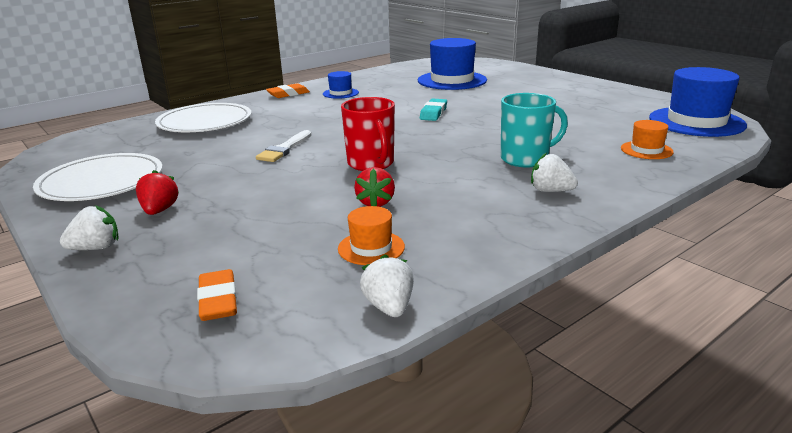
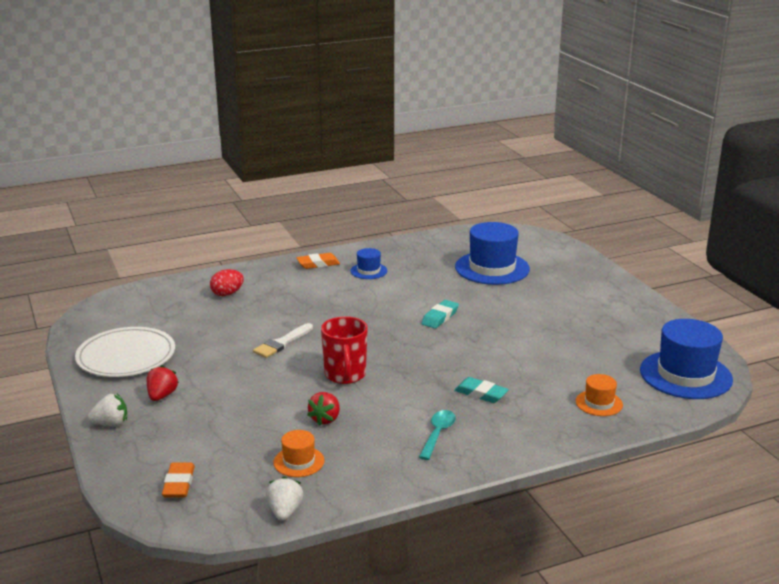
camera: 15 degrees right, 0 degrees up
(205, 122) = (227, 294): white plate -> red egg
(513, 197) = (438, 434): none -> turquoise spoon
(526, 159) = (481, 394): turquoise mug -> turquoise eraser
(550, 191) = (473, 434): white strawberry -> none

